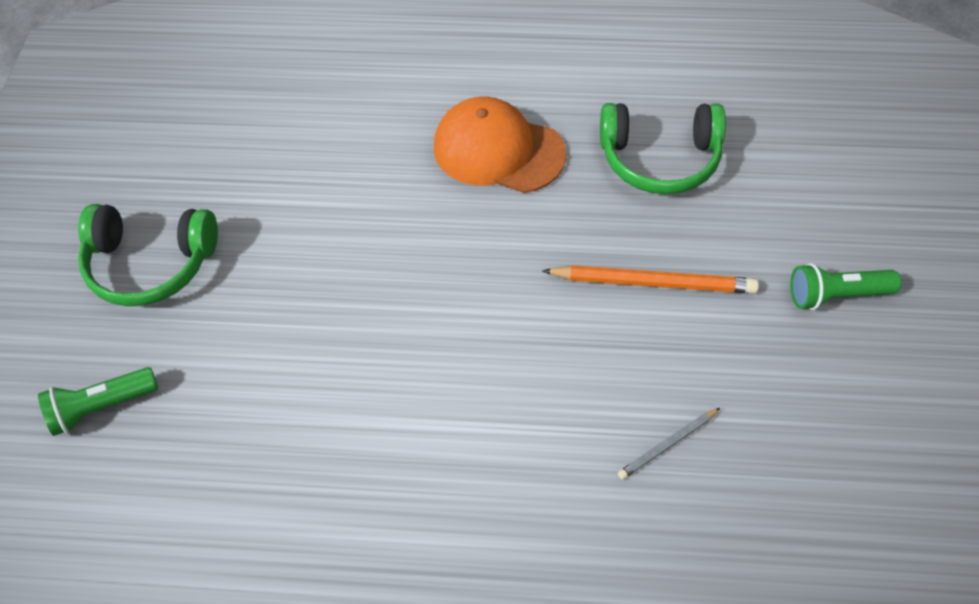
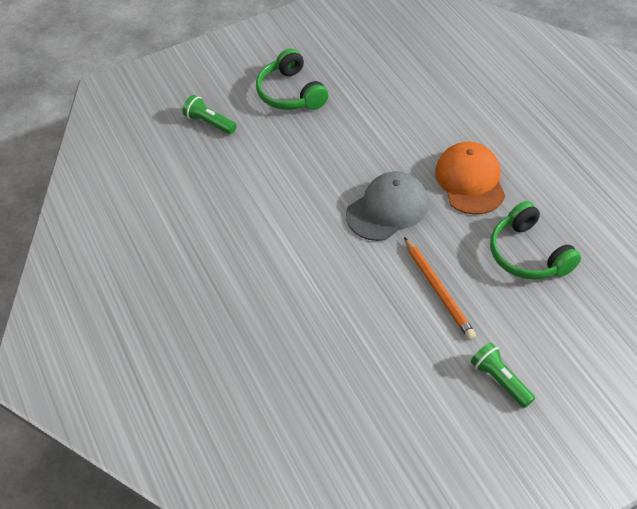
camera: 60 degrees right, 5 degrees down
(474, 264) = (388, 209): none -> grey cap
(668, 445) = (342, 341): grey pencil -> none

